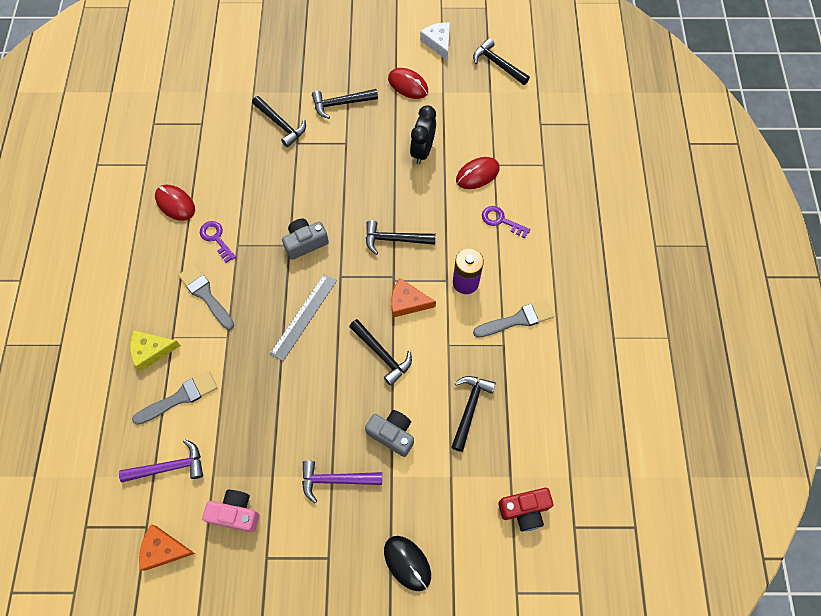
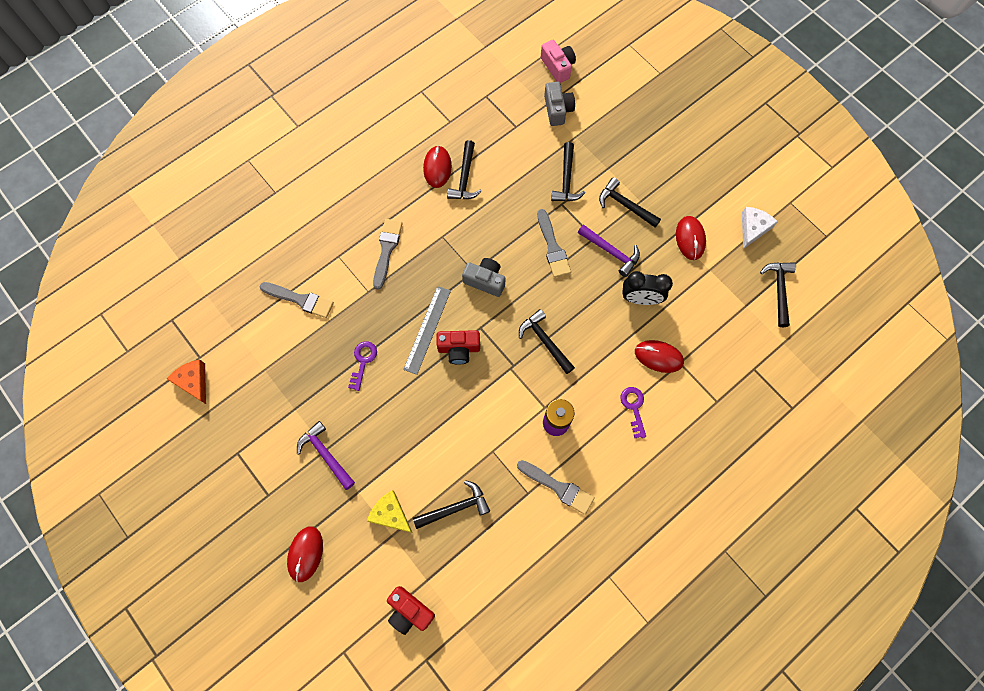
camera: 50 degrees right, 5 degrees up
(151, 351) = (318, 252): yellow cheese -> yellow cheese (390, 514)
(169, 467) = (249, 336): purple hammer -> purple hammer (611, 252)
(216, 238) = (435, 218): purple key -> purple key (363, 361)
(235, 513) = (251, 406): pink camera -> pink camera (558, 67)
(304, 316) = (427, 329): grey ruler -> grey ruler turned 60 degrees counterclockwise
(325, 176) = (553, 247): none -> grey brush
(342, 305) = (459, 349): none -> red camera
(382, 354) = (444, 409): black hammer -> black hammer (465, 177)
(392, 434) = (390, 466): grey camera -> grey camera (557, 110)
(407, 302) = (501, 393): orange cheese -> none
(407, 563) = (305, 554): black mouse -> red mouse
(422, 151) = (640, 299): black clock -> black clock turned 150 degrees counterclockwise

